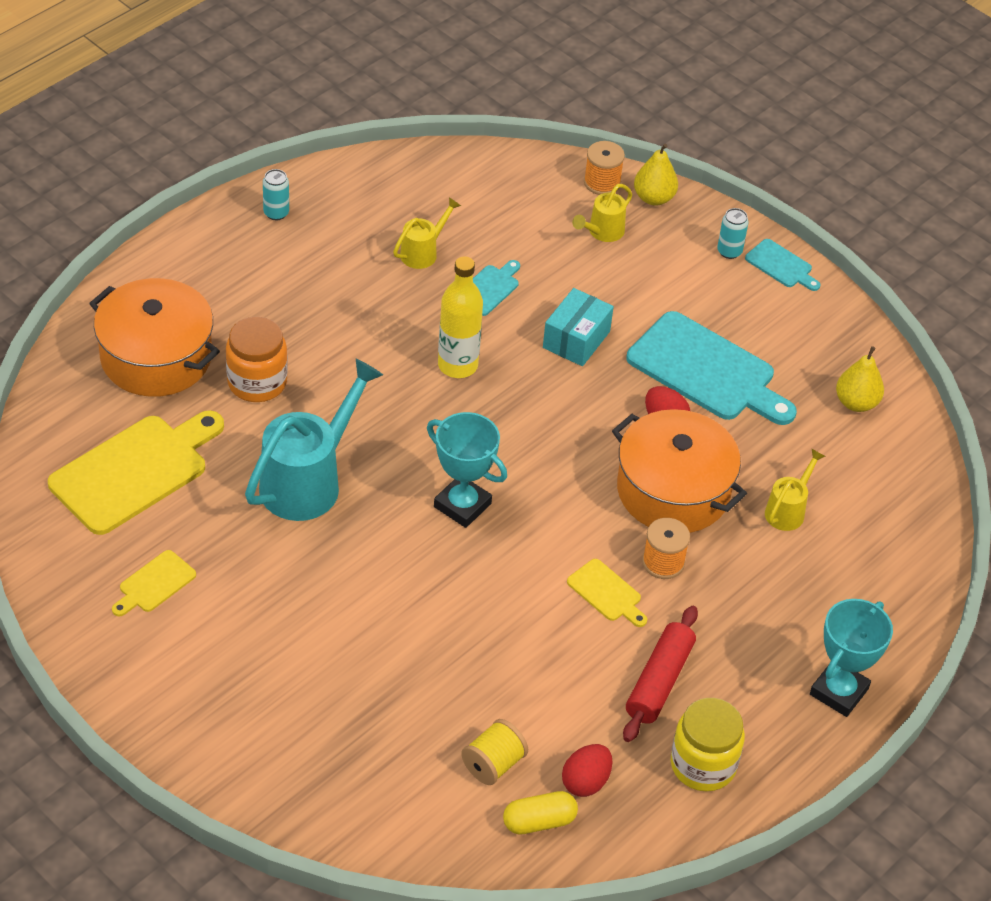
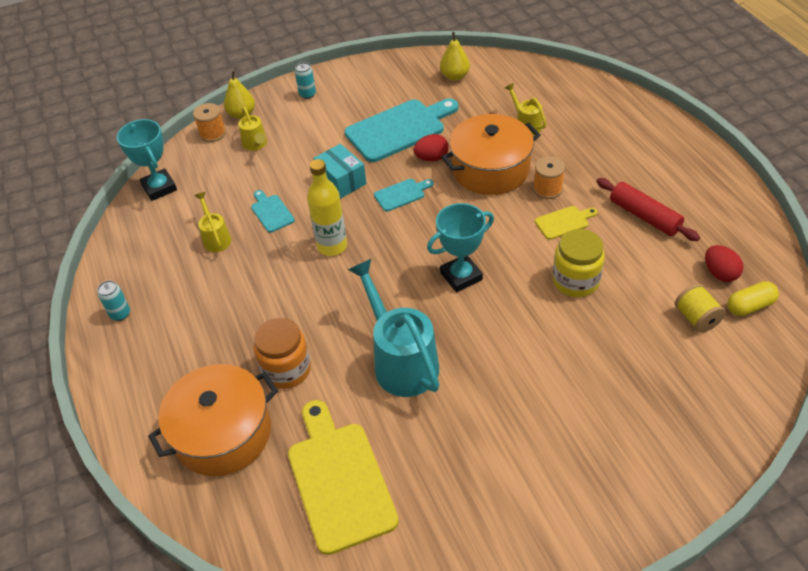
camera: 60 degrees left, 0 degrees up
(154, 584) = (466, 494): yellow cutting board -> none
(539, 821) = (749, 306): yellow capsule -> yellow capsule turned 60 degrees clockwise
(703, 765) = (715, 213): yellow jar -> yellow jar (575, 281)
(781, 265) = (332, 77): turquoise cutting board -> turquoise cutting board (401, 194)
(839, 692) = (671, 141): turquoise trophy -> turquoise trophy (159, 188)

